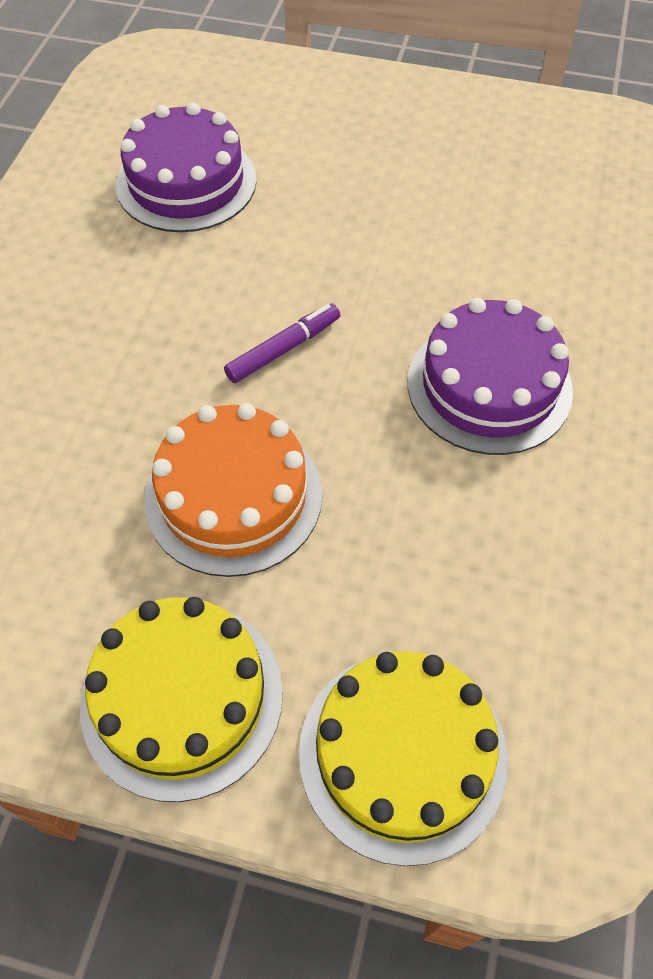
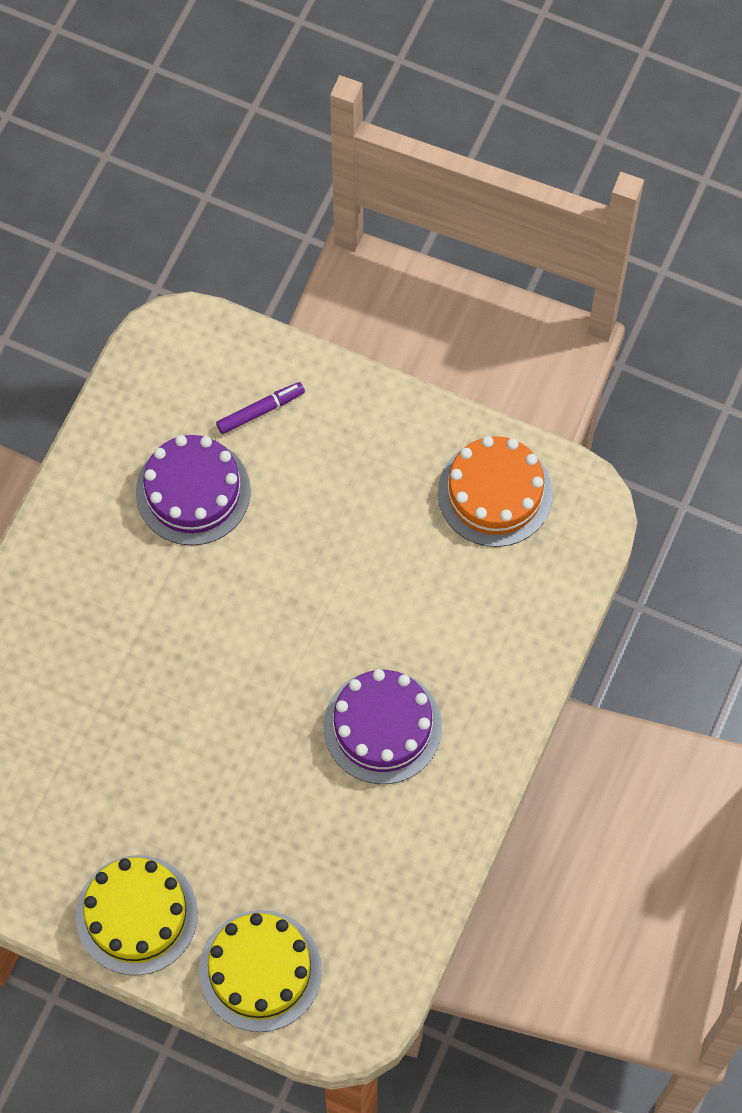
camera: 10 degrees right, 10 degrees up
(233, 496) = (188, 784): orange cake -> orange cake (495, 493)
(284, 349) = (242, 670): purple marker -> purple marker (260, 411)

